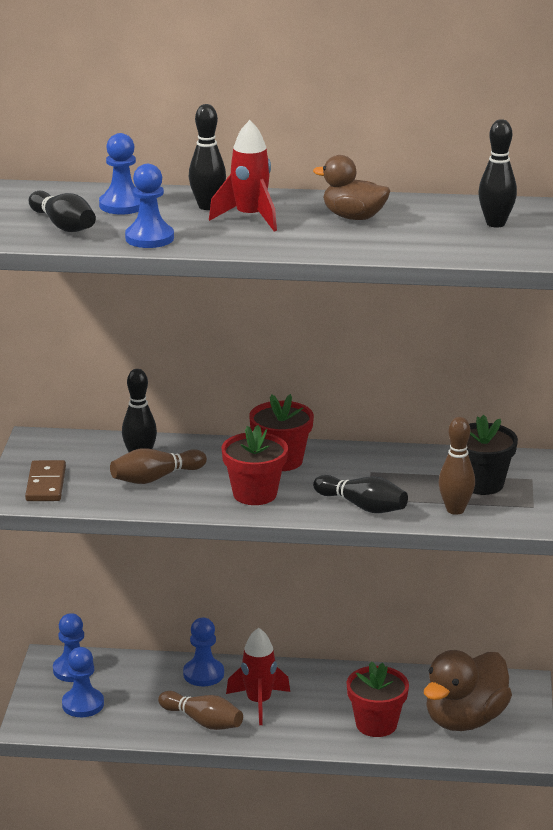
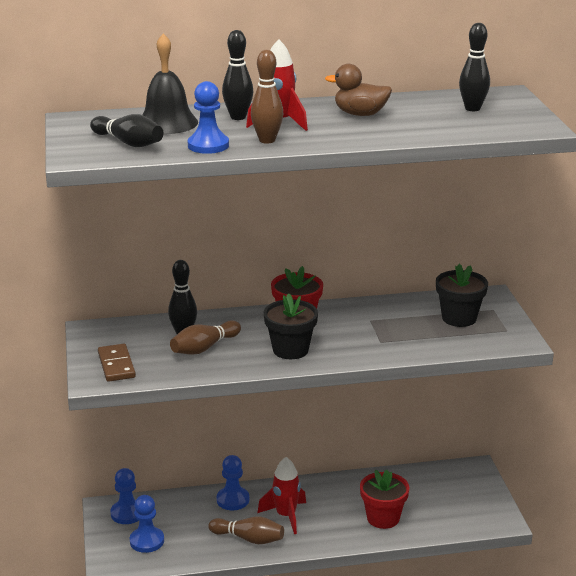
camera: 15 degrees left, 0 degrees up
(122, 205) = (167, 123): blue pawn -> black bell
(255, 494) = (290, 350): red flower pot -> black flower pot
(362, 506) = (379, 348): black bowling pin -> none
(455, 510) = (451, 341): brown bowling pin -> brown bowling pin (267, 140)
(465, 719) = (447, 503): brown duck -> none

